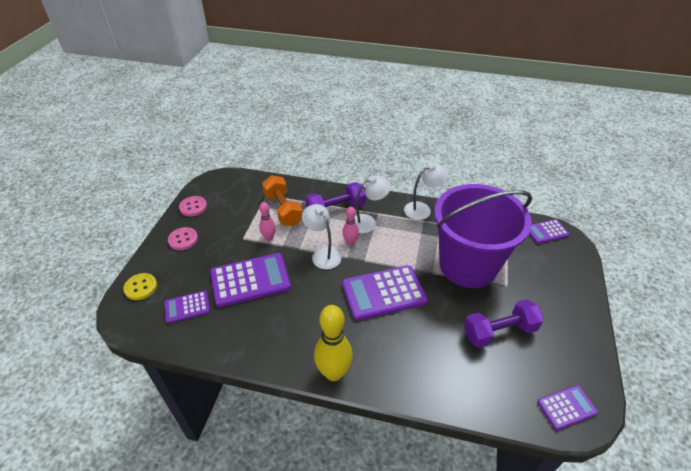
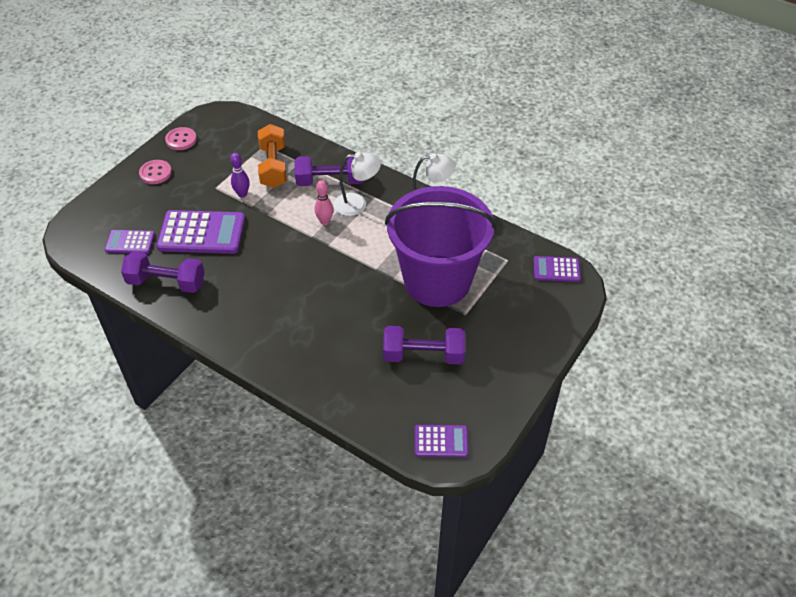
camera: 20 degrees right, 5 degrees up
(141, 287) = (95, 211): yellow button -> none
(240, 335) = (166, 282): none -> purple dumbbell
(269, 238) = (242, 194): pink bowling pin -> purple bowling pin
(323, 254) = (289, 226): white lamp -> none
(333, 373) = (235, 342): yellow bowling pin -> none
(383, 293) = (328, 283): purple calculator -> none

